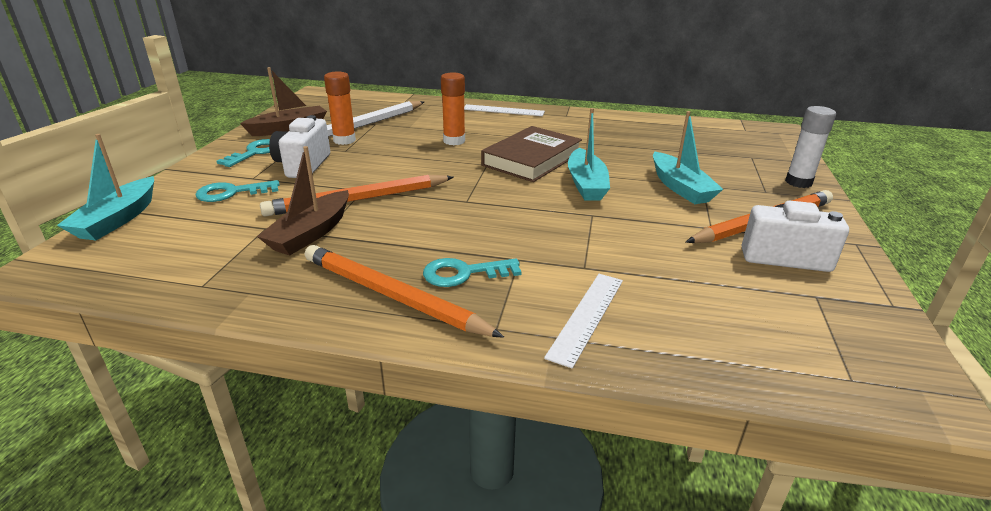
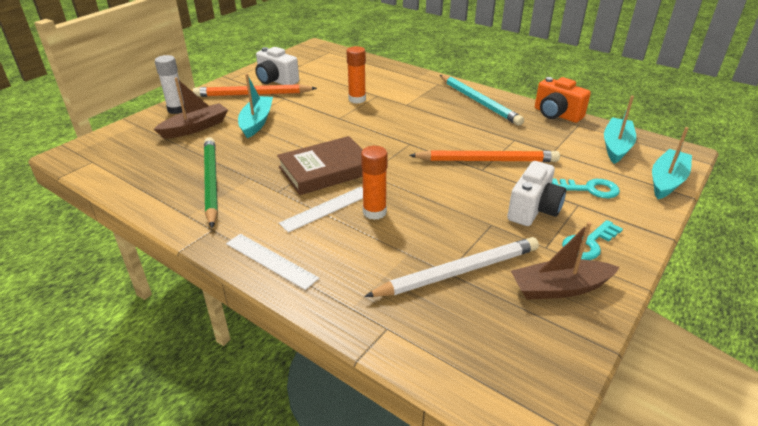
camera: 155 degrees left, 5 degrees up
(237, 299) = (556, 115): none -> orange camera
(311, 233) = (521, 141): brown boat -> brown boat (195, 128)
(344, 140) = (490, 243): orange glue stick -> orange glue stick (357, 99)
(392, 295) = (479, 102): orange pencil -> turquoise pencil
(464, 273) = (439, 104): turquoise key -> none
(586, 184) = (314, 138): turquoise boat -> turquoise boat (616, 146)
(586, 316) = (397, 80): white ruler -> white ruler (326, 208)
(618, 135) = (211, 182): none -> green pencil

